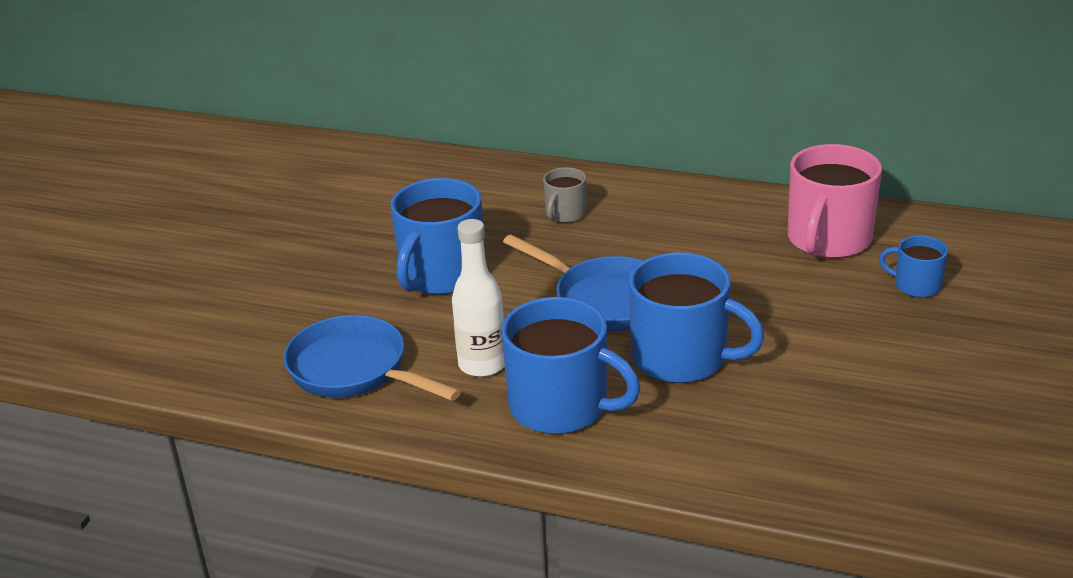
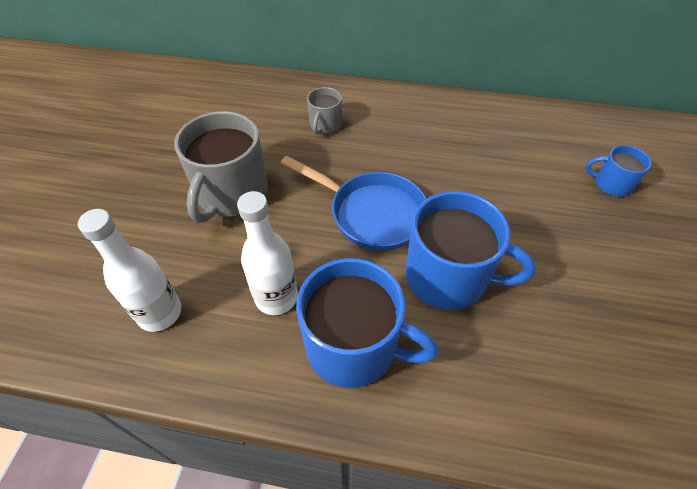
camera: 10 degrees left, 20 degrees up
(355, 370) = (160, 313): blue pan -> white bottle
(441, 275) = (231, 194): blue mug -> grey mug
(828, 240) = (531, 141): pink mug -> none

